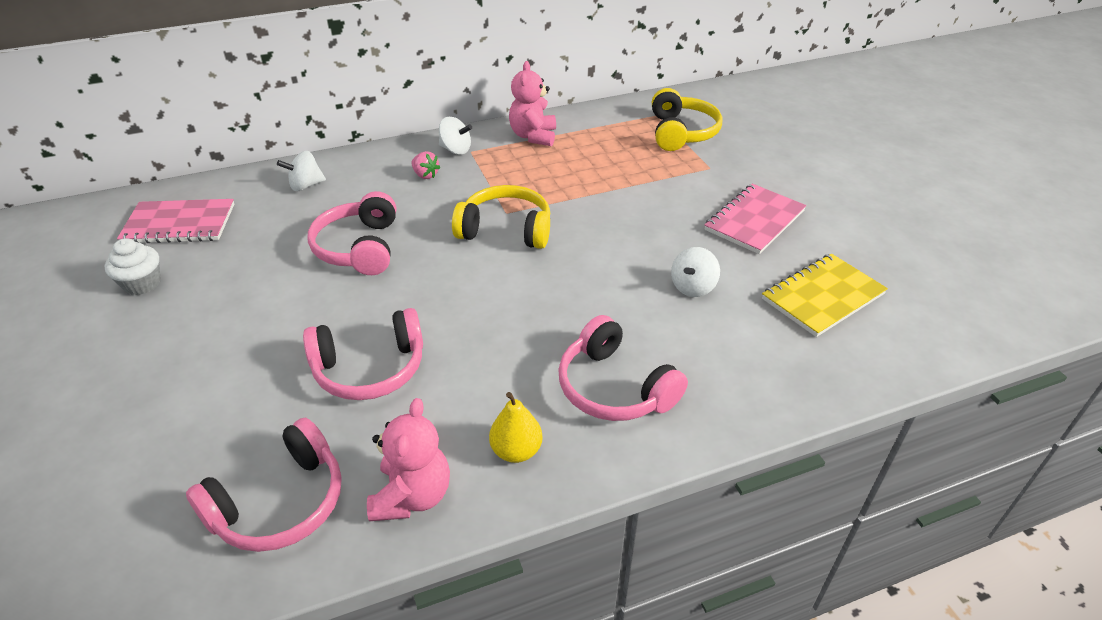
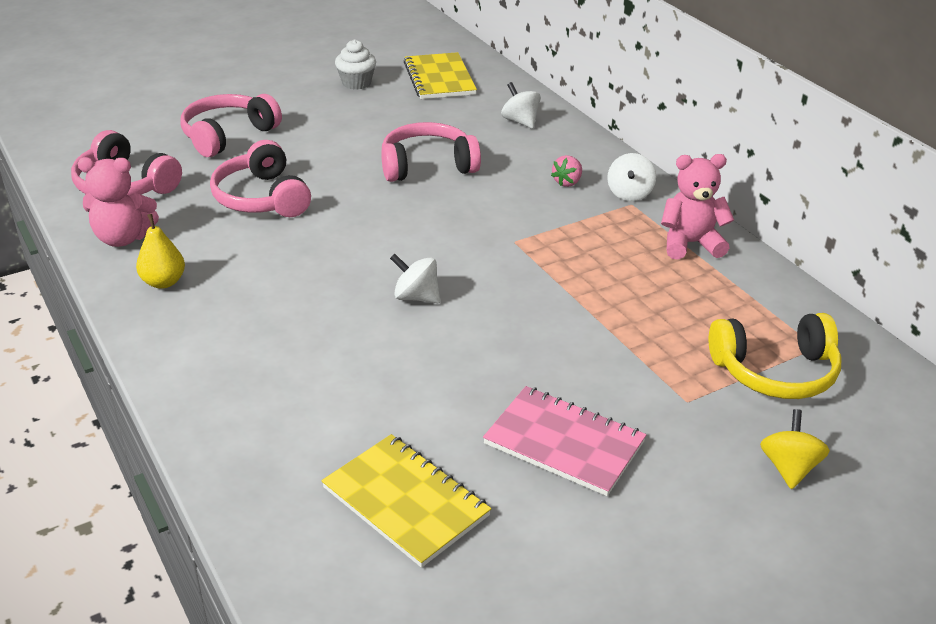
camera: 80 degrees right, 5 degrees down
(179, 224) = (439, 78): pink notebook -> yellow notebook
(506, 229) = (481, 244): yellow headphones -> none
(614, 388) = (238, 332): pink headphones -> pink headphones (227, 135)
(693, 287) = (405, 384): white spinning top -> white spinning top (416, 297)
(769, 145) = (789, 468): none -> yellow spinning top

